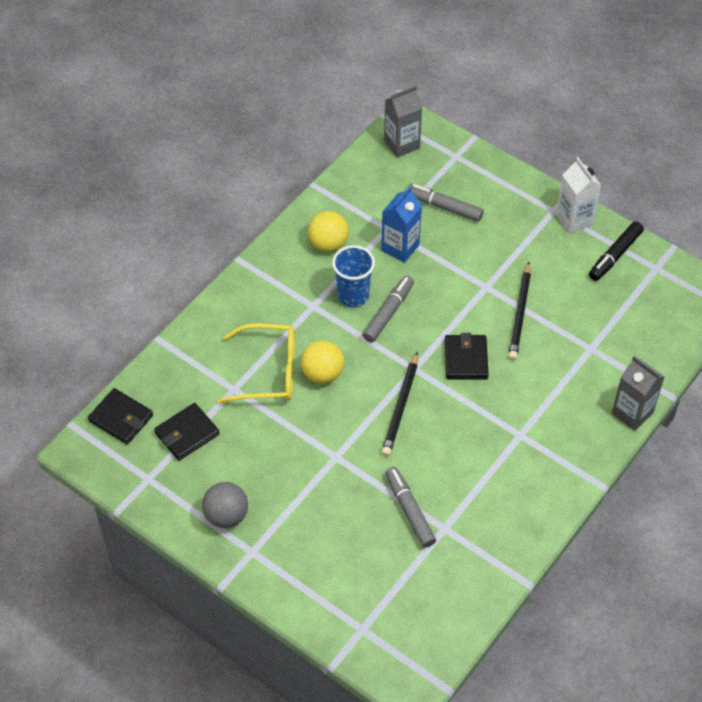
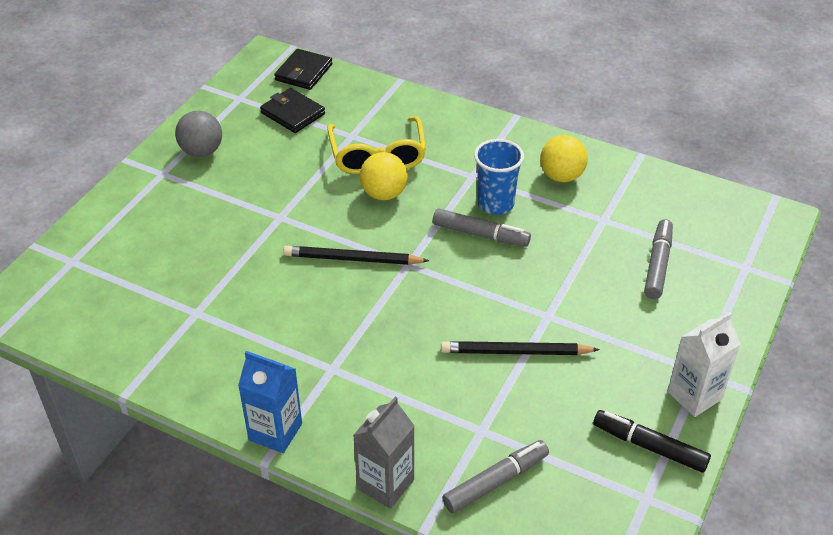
camera: 80 degrees right, 10 degrees down
(400, 247) = (579, 233): blue carton -> blue carton (275, 432)
(401, 144) = (739, 217): grey carton -> none
(409, 510) = (217, 281): grey marker -> grey marker (496, 482)
(466, 359) = (432, 307): black wallet -> none

